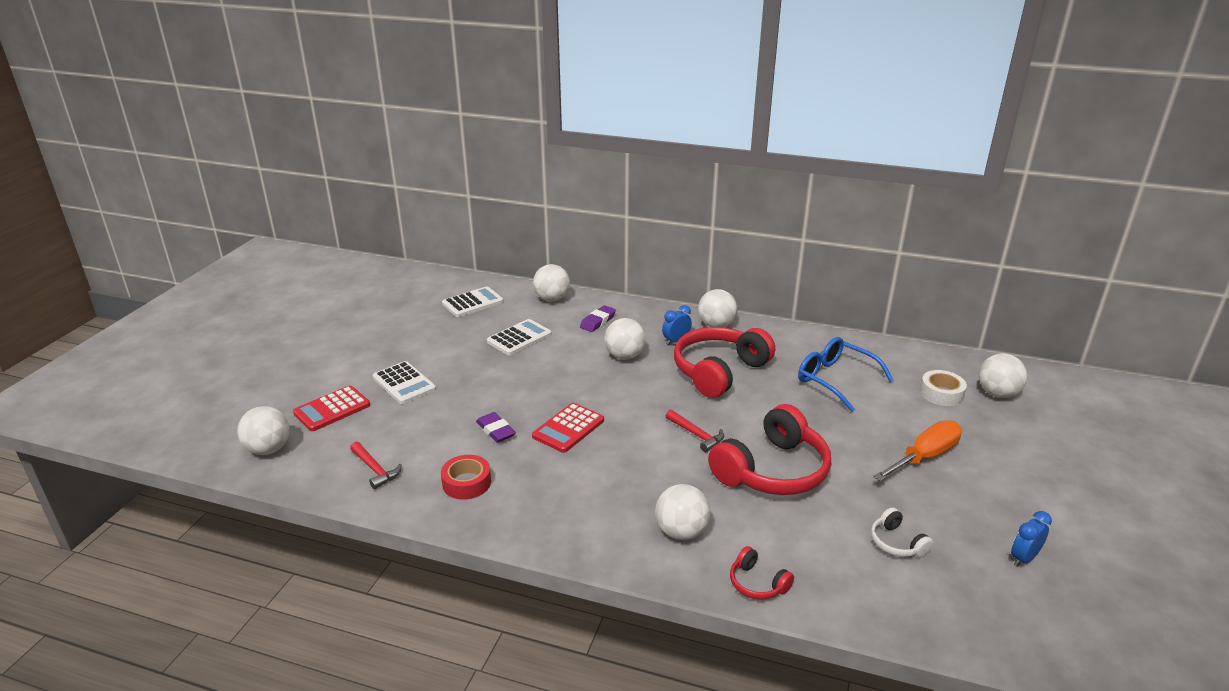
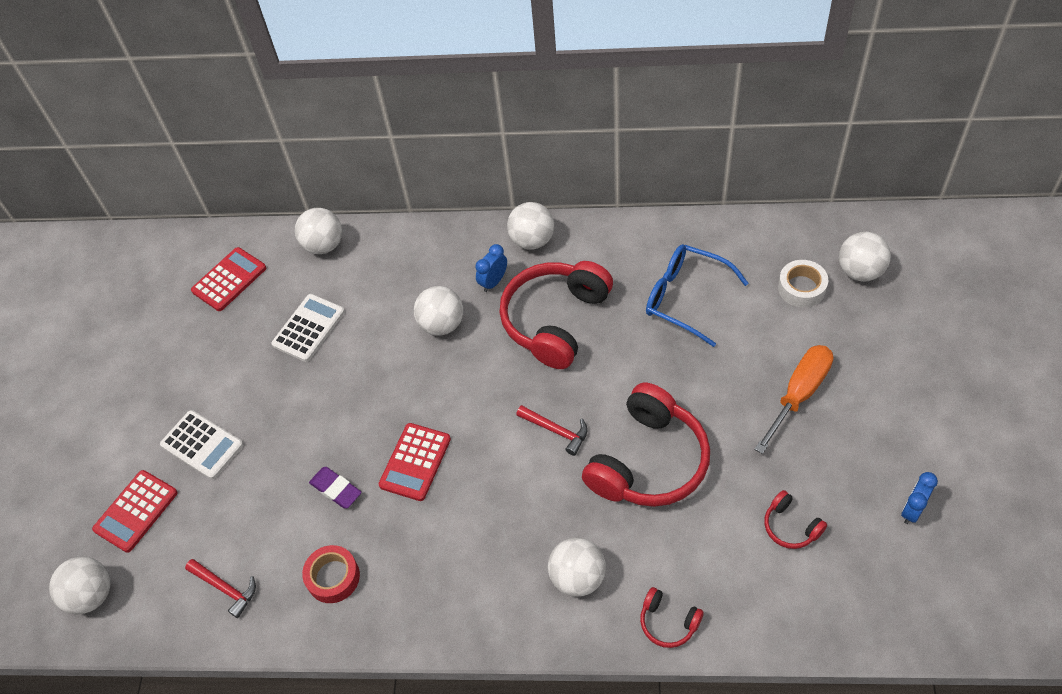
camera: 10 degrees left, 25 degrees up
(473, 303) = (229, 280): white calculator -> red calculator
(598, 321) = (392, 272): purple eraser -> none
(896, 543) = (790, 526): white headphones -> red headphones

